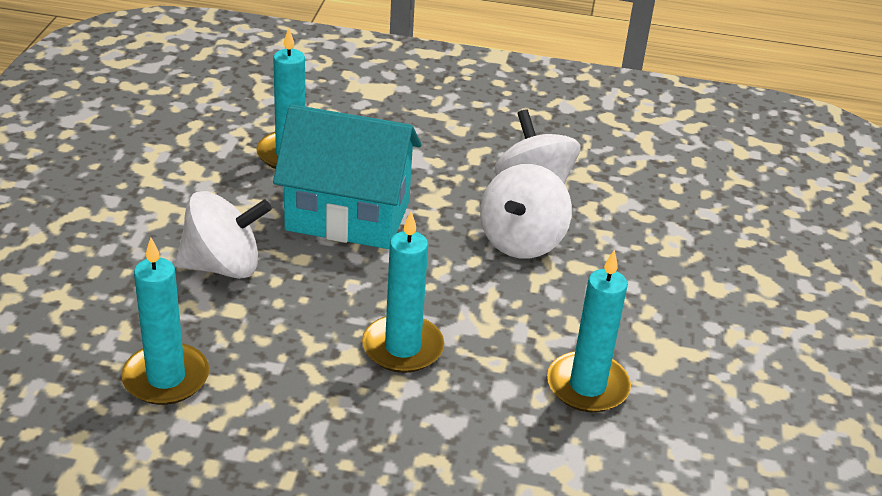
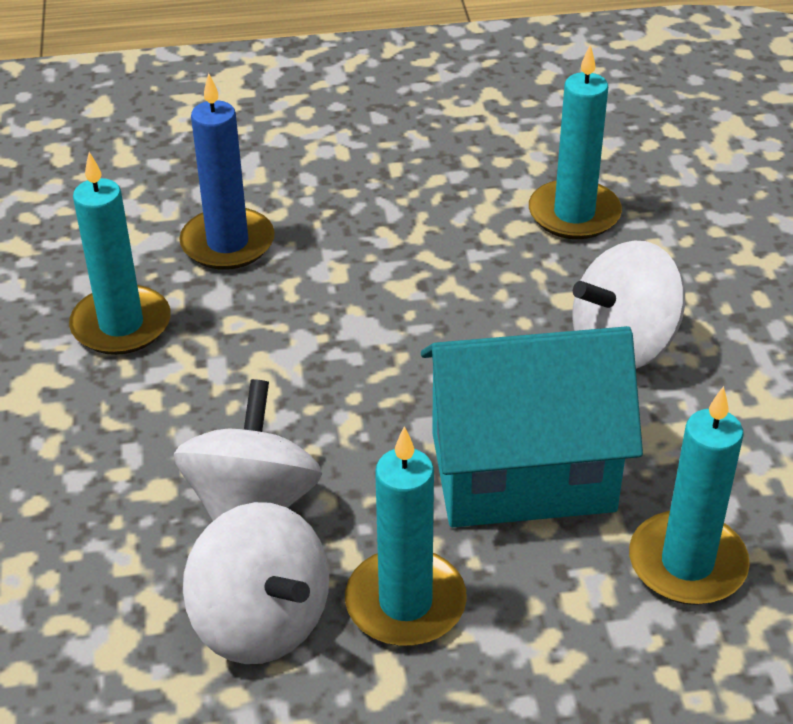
camera: 165 degrees right, 5 degrees up
(402, 347) = (349, 309): turquoise candle -> turquoise candle (405, 602)
(480, 438) = (228, 243): none -> blue candle

